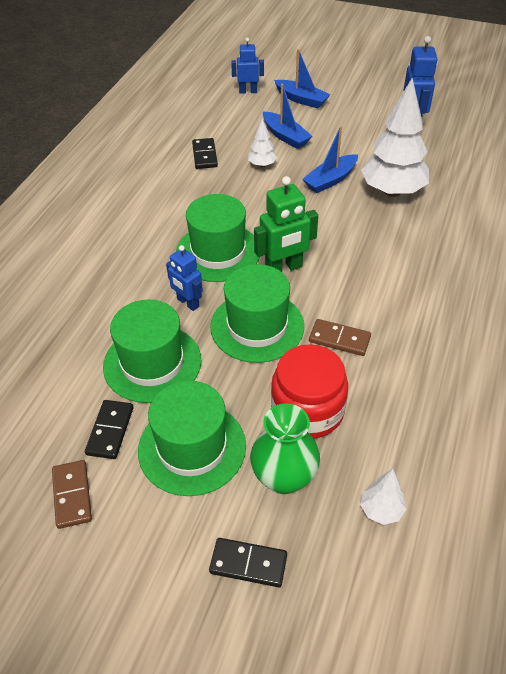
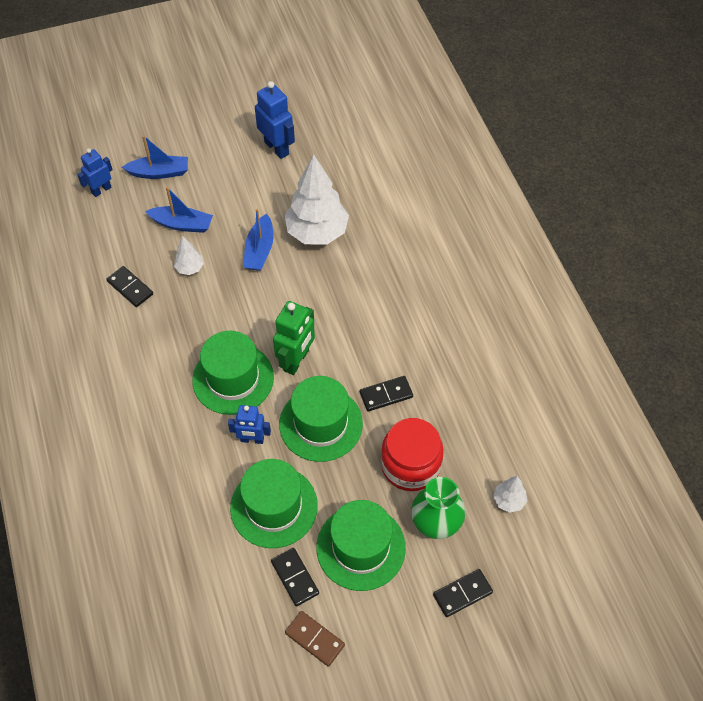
camera: 40 degrees left, 10 degrees up
(339, 339) = (386, 395): brown domino -> black domino

